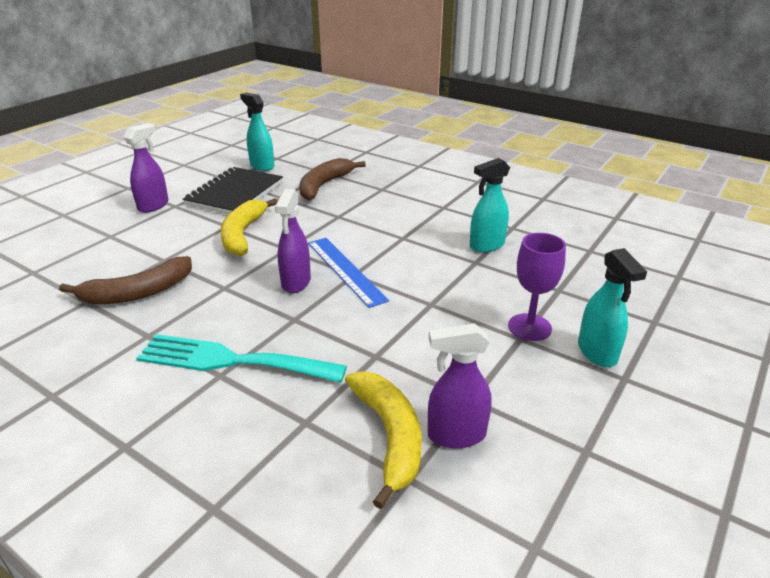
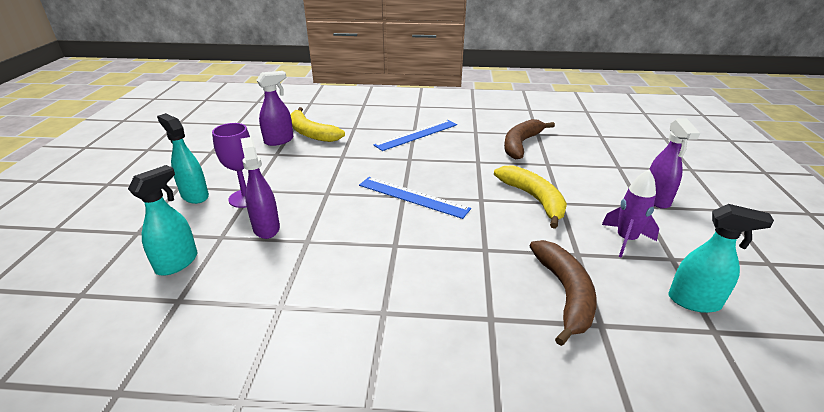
camera: 150 degrees right, 0 degrees up
(231, 360) = (417, 135): turquoise fork -> blue ruler
(235, 194) = (626, 240): black notebook -> purple rocket
(296, 283) = (437, 177): purple spray bottle -> purple spray bottle (266, 228)
(486, 245) = (302, 265): turquoise spray bottle -> turquoise spray bottle (177, 263)

